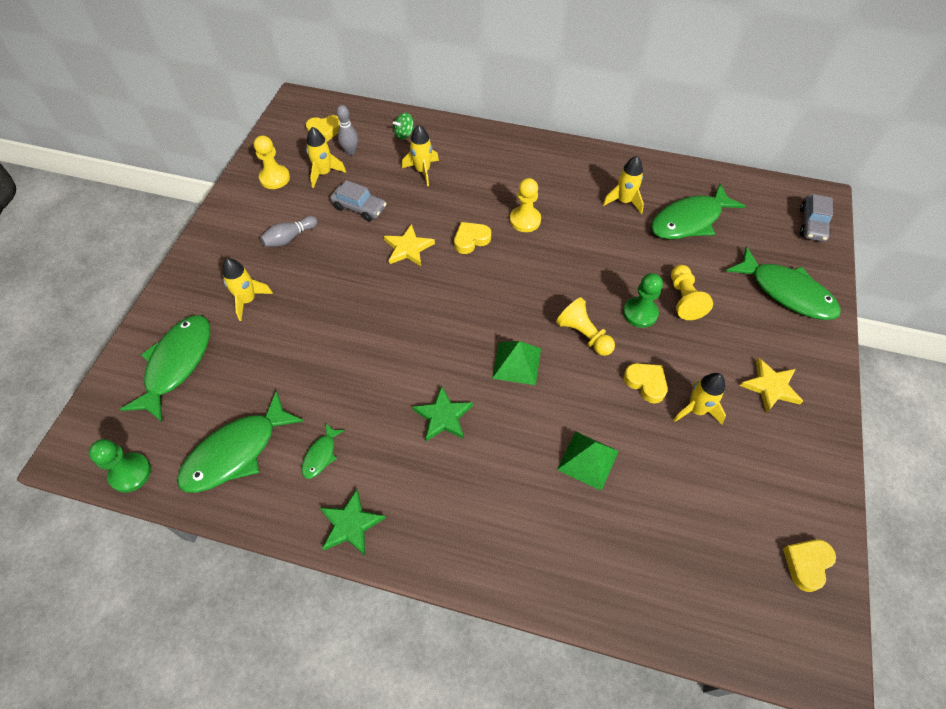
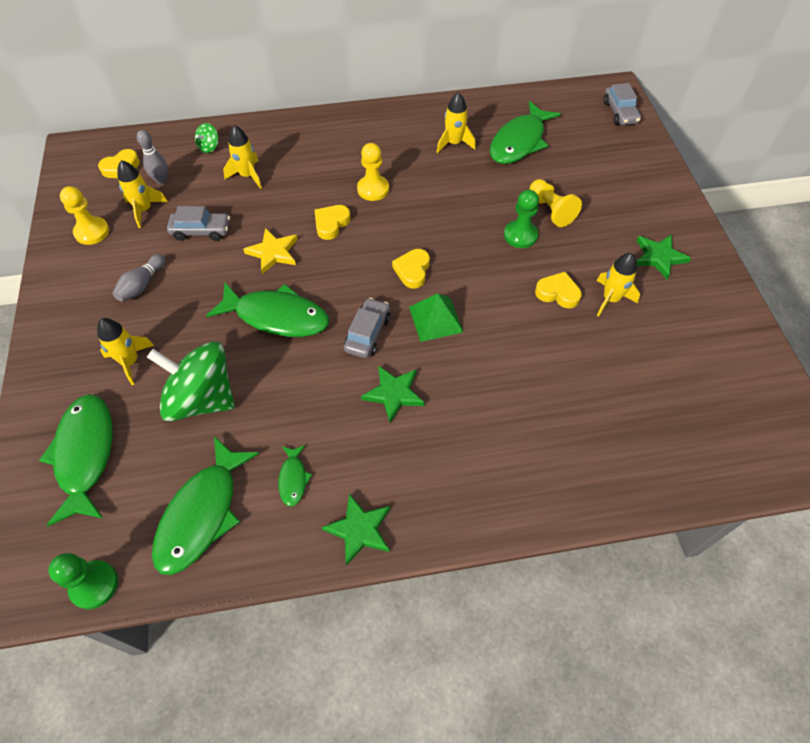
camera: 25 degrees left, 0 degrees up
(286, 354) = (202, 398): none -> green spinning top
(449, 352) = (367, 333): none -> grey car
(584, 335) = (482, 272): yellow pawn -> none
(588, 460) = (544, 378): green pyramid -> none
(770, 387) = (659, 257): yellow star -> green star
(786, 292) = (630, 175): green fish -> green fish (277, 316)
(807, 564) = (761, 388): yellow heart -> yellow heart (412, 271)

